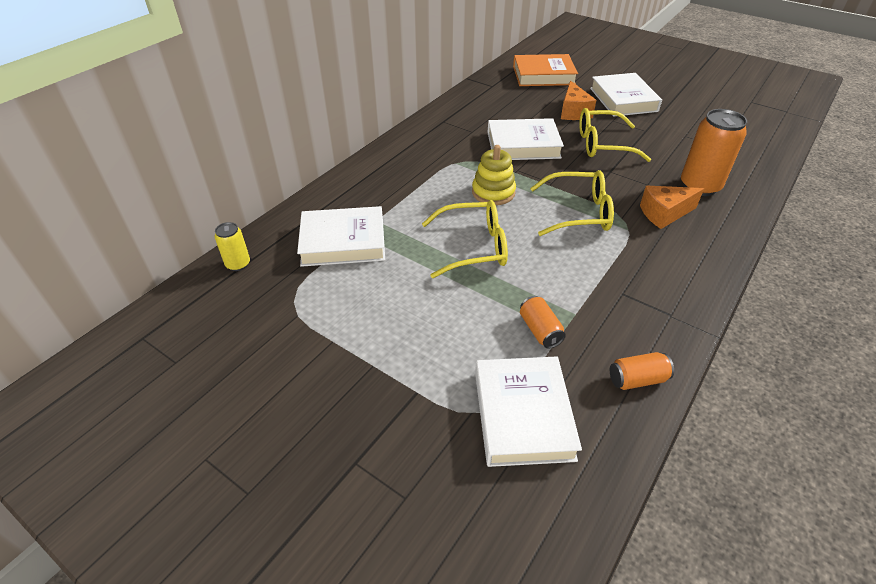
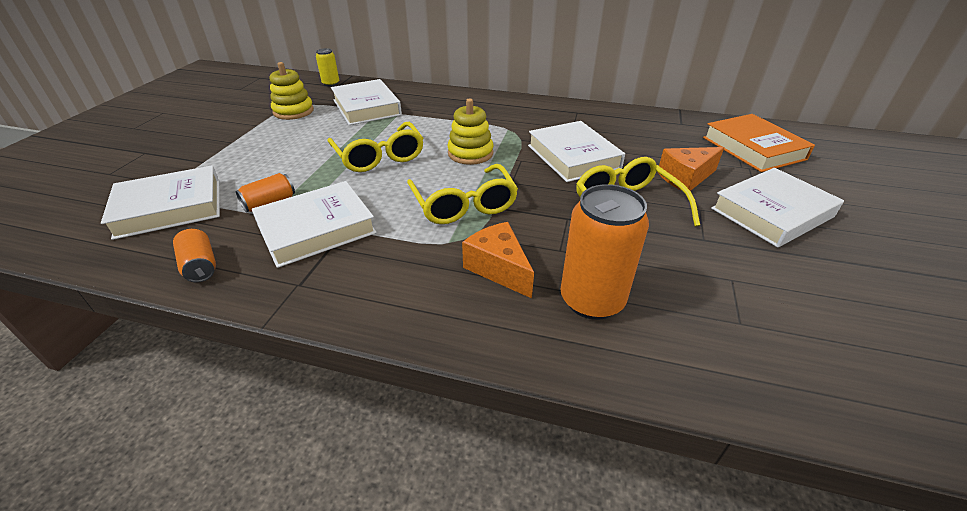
camera: 70 degrees right, 5 degrees down
(311, 304) = (293, 111): none -> yellow stacking toy
(594, 300) = (316, 229): none -> white book

